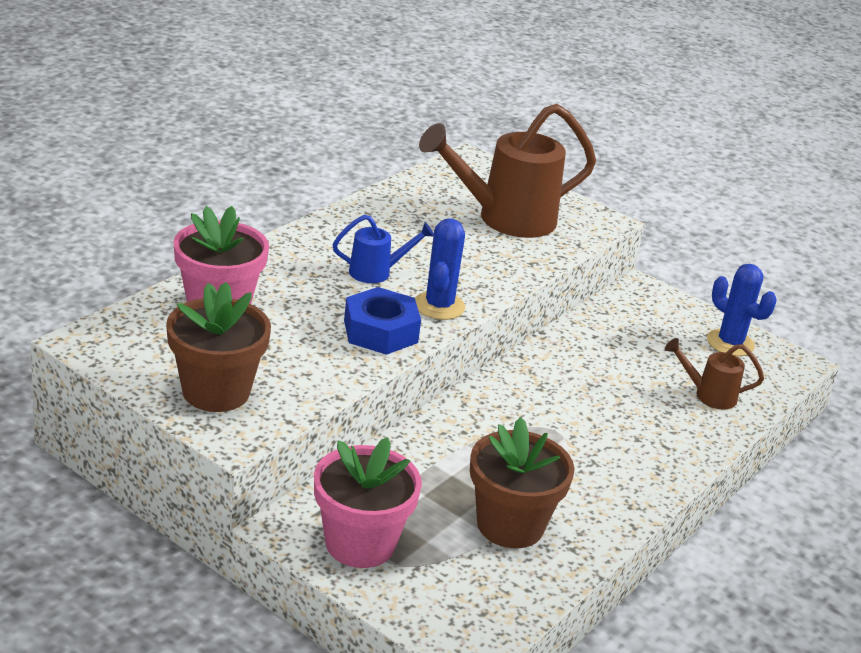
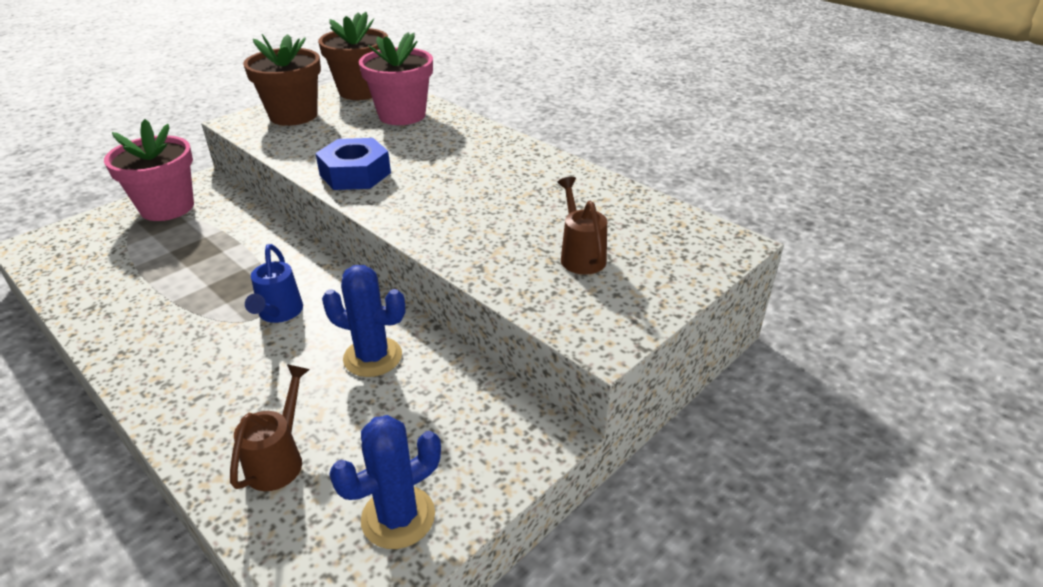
camera: 100 degrees right, 5 degrees up
(377, 272) = (454, 175): blue watering can -> blue watering can (279, 314)
(439, 306) = (393, 203): blue cactus -> blue cactus (372, 357)
(504, 219) = (580, 255): brown watering can -> brown watering can, size x0.49
(510, 525) = (142, 275): brown flower pot -> brown flower pot (361, 91)

